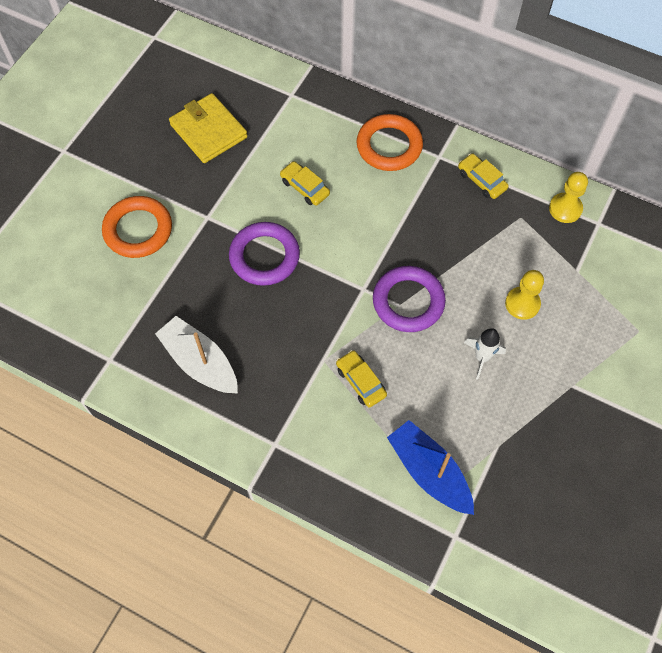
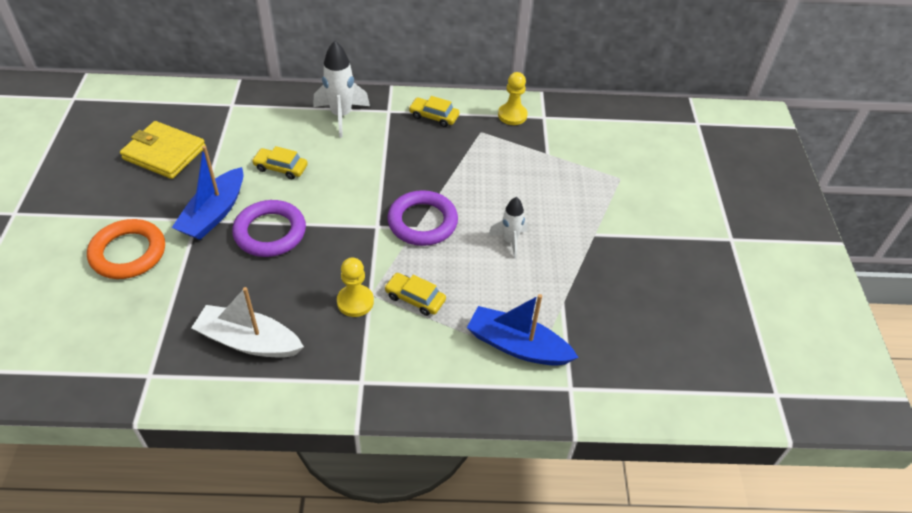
camera: 30 degrees left, 15 degrees down
(225, 216) = (214, 213): none -> blue boat
(389, 146) = (341, 116): orange ring -> white rocket
(522, 304) = (519, 191): yellow pawn -> yellow pawn (355, 302)

